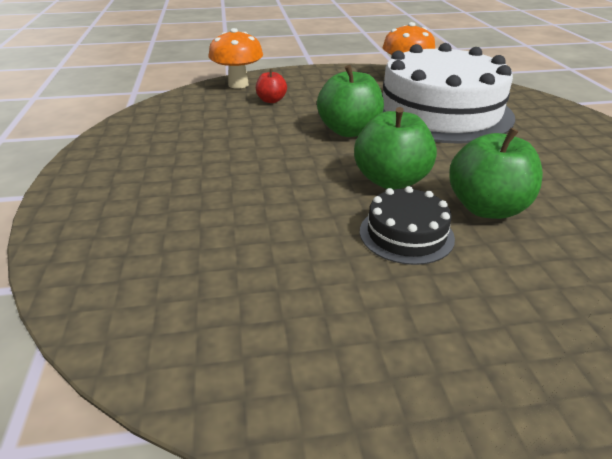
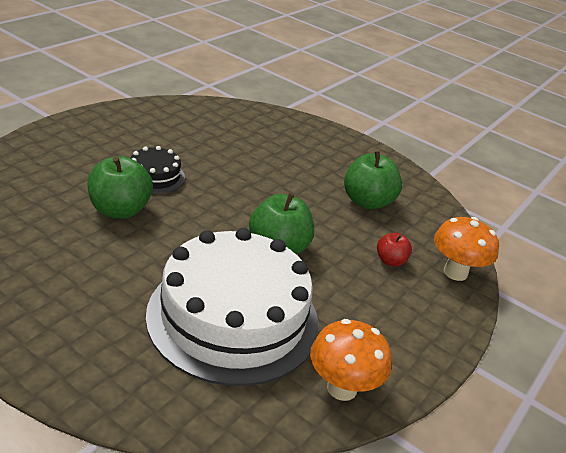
camera: 130 degrees right, 0 degrees up
(391, 180) = (196, 209): green apple -> green apple (367, 202)

